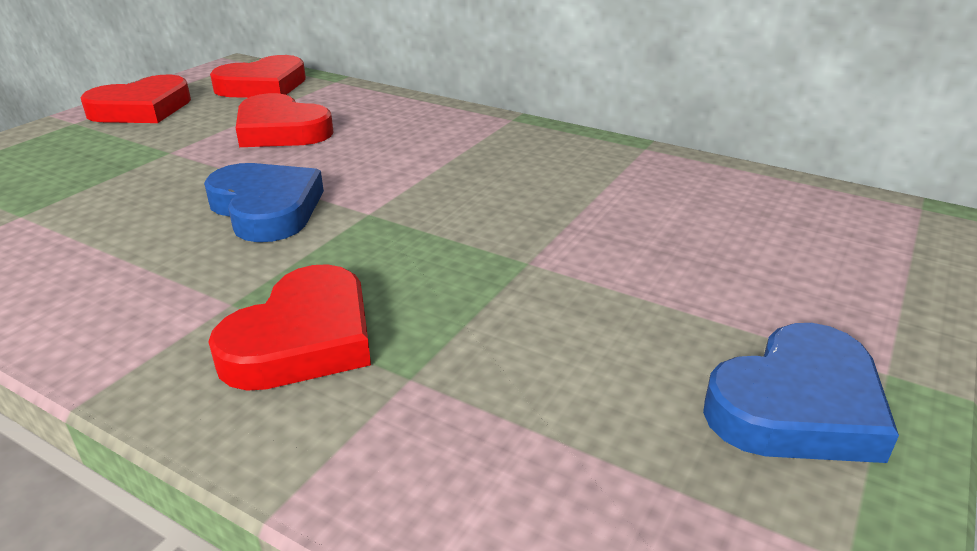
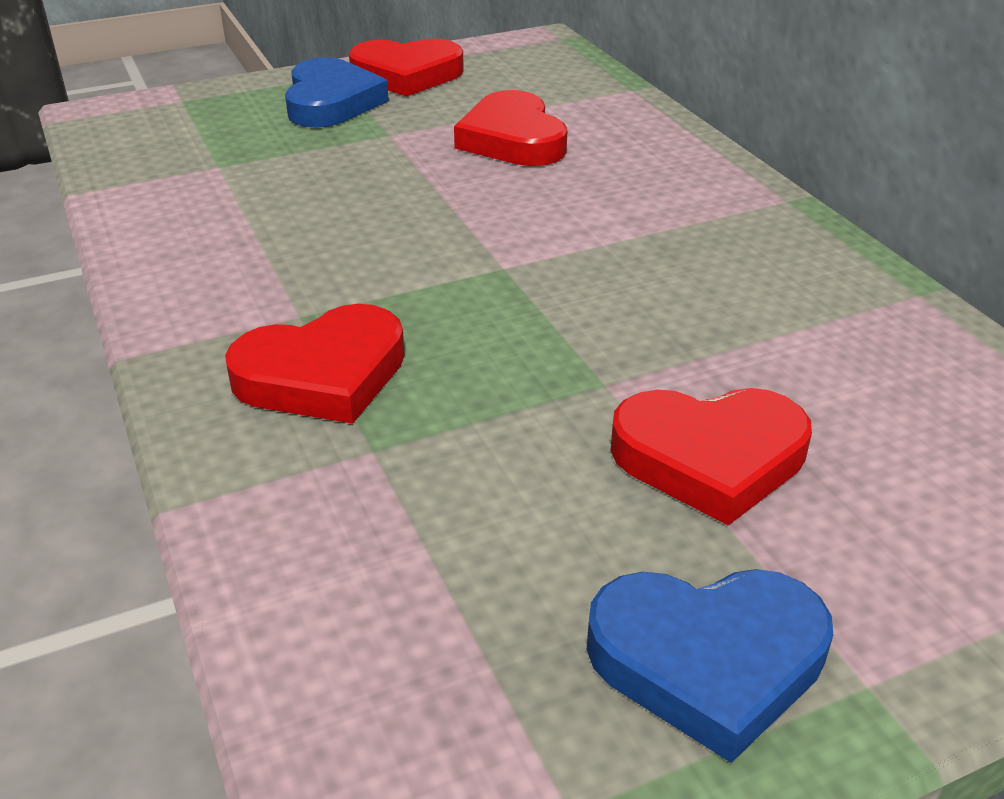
camera: 35 degrees right, 5 degrees up
(263, 86) = (547, 76): red heart -> red heart (710, 458)
(266, 209) = (415, 228): blue heart -> blue heart (331, 102)

